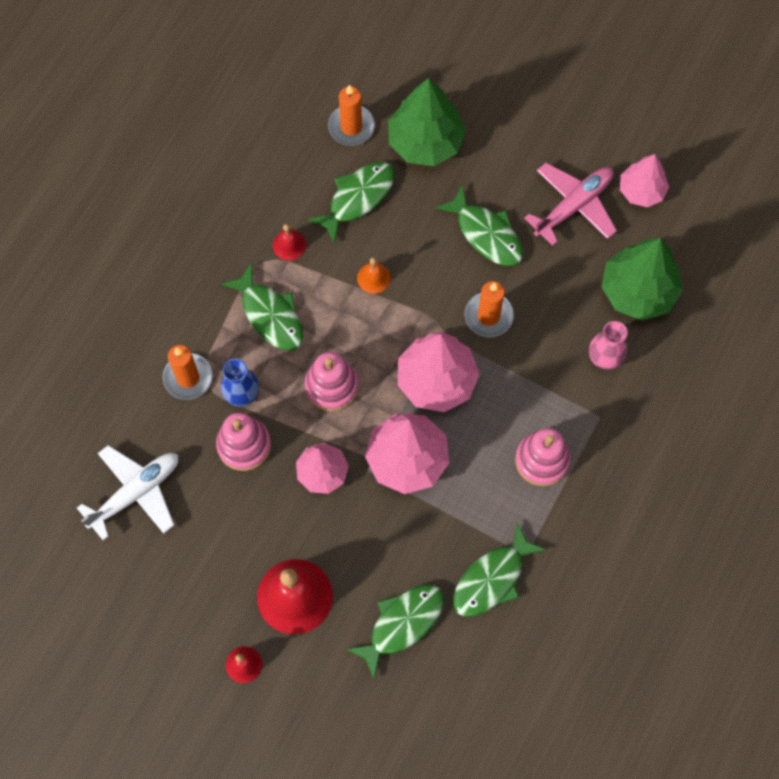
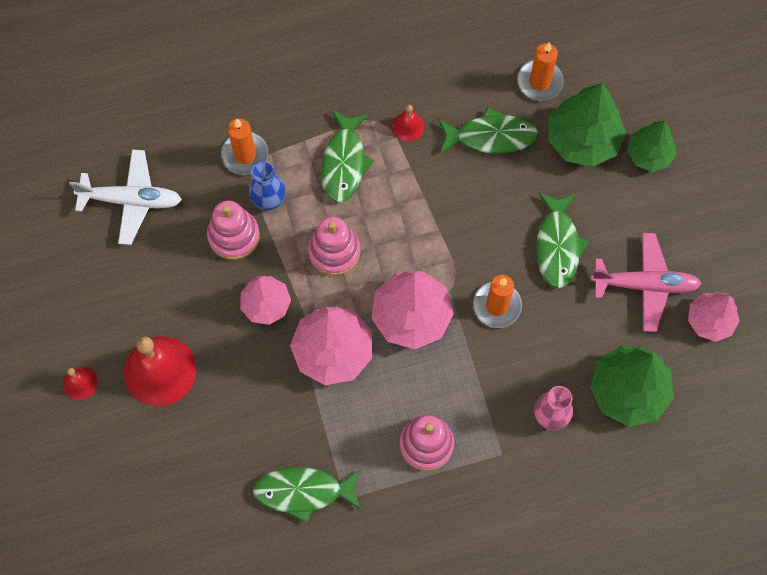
camera: 45 degrees right, 0 degrees up
(373, 278) = (443, 203): orange bell -> none
(402, 624) = (210, 461): green fish -> none
(482, 111) = (649, 154): none -> green tree

